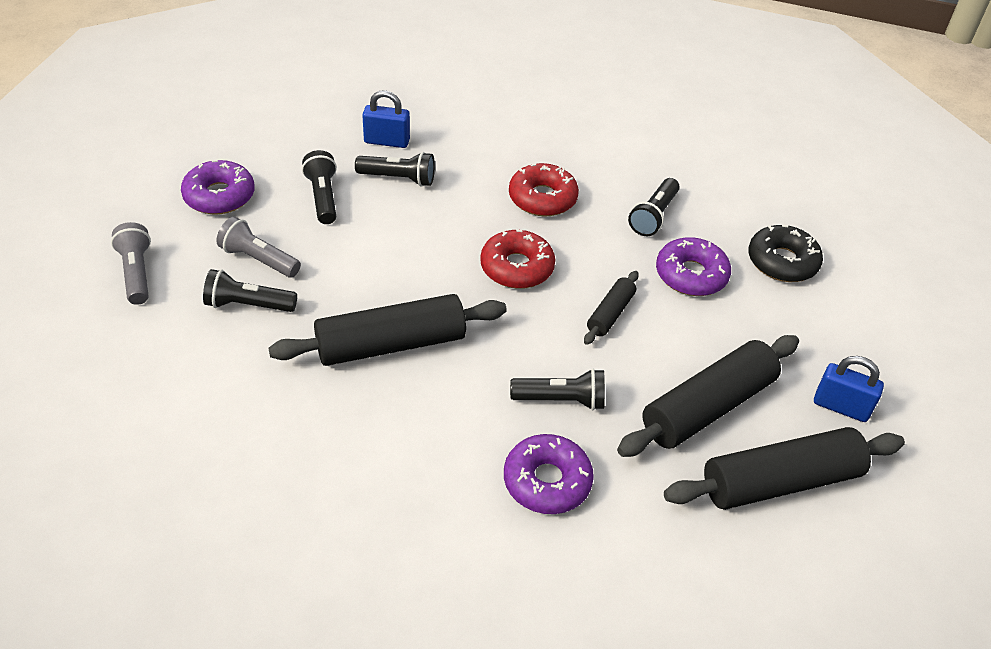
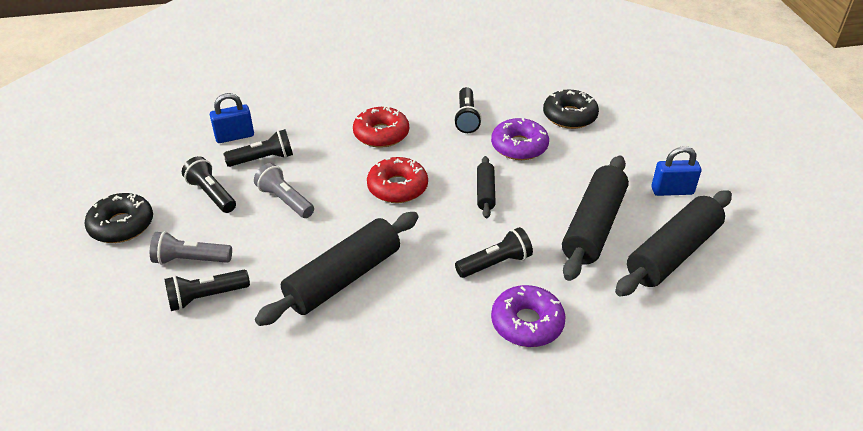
camera: 25 degrees left, 5 degrees down
(136, 273) = (88, 312): grey flashlight -> grey flashlight (285, 200)
(219, 196) = (122, 225): purple donut -> black donut

